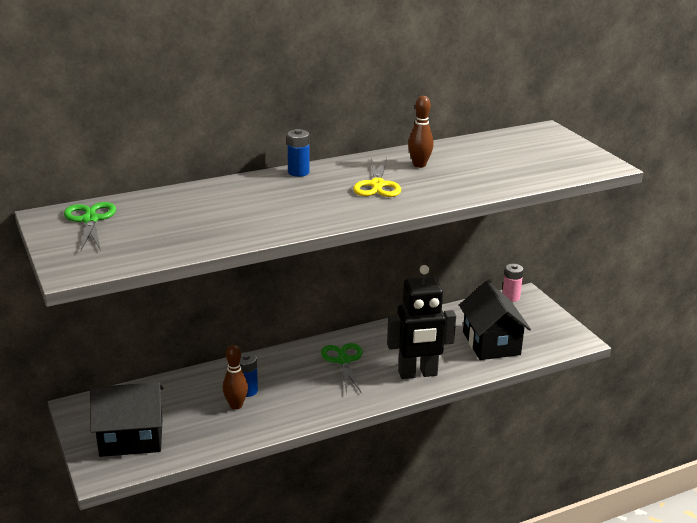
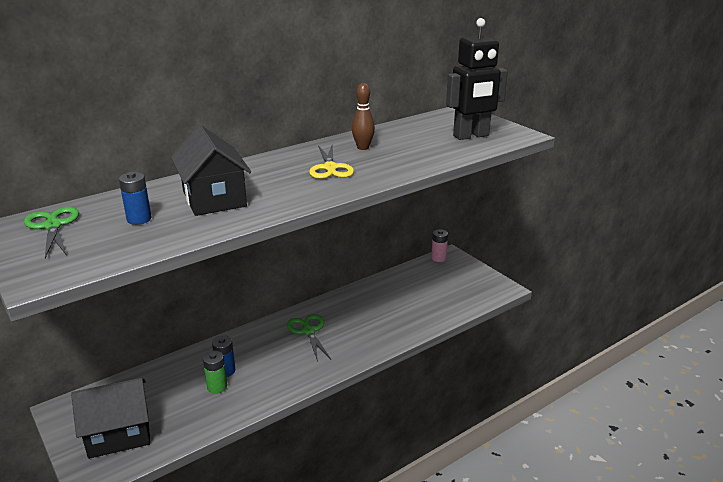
camera: 10 degrees left, 0 degrees up
(236, 405) = (217, 387): brown bowling pin -> green battery
(298, 172) = (254, 163): blue battery -> blue battery (139, 219)
(418, 374) = (376, 335): black robot -> black robot (471, 136)
(491, 343) = (432, 299): black house -> black house (214, 199)

